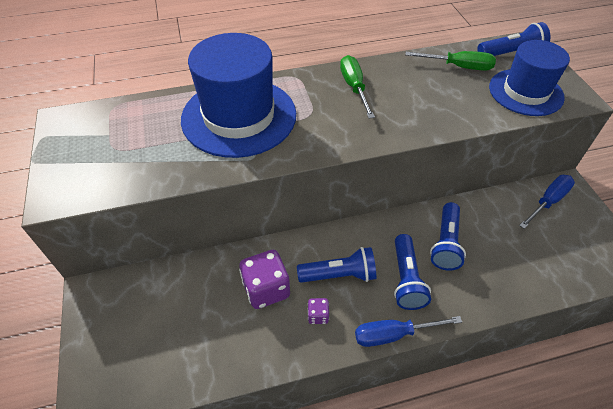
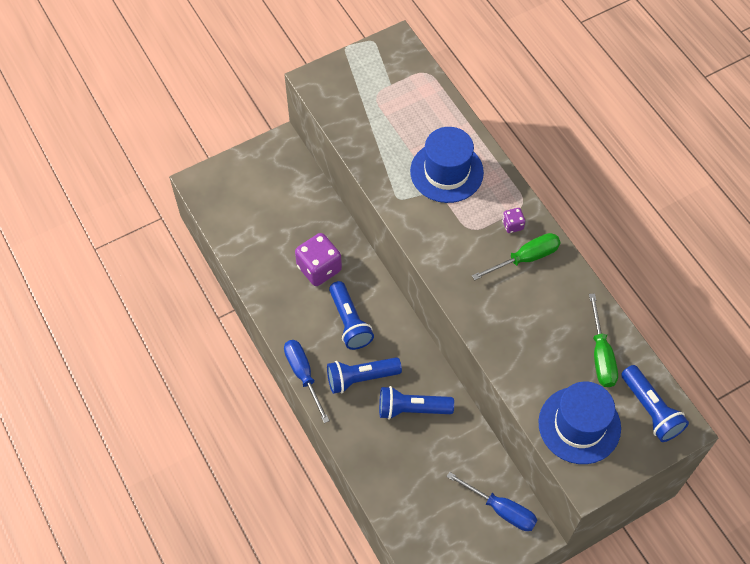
camera: 75 degrees right, 10 degrees up
(239, 116) = (446, 172): blue hat -> blue hat, size x0.66
(318, 315) = (305, 314): purple dice -> purple dice (512, 225)

